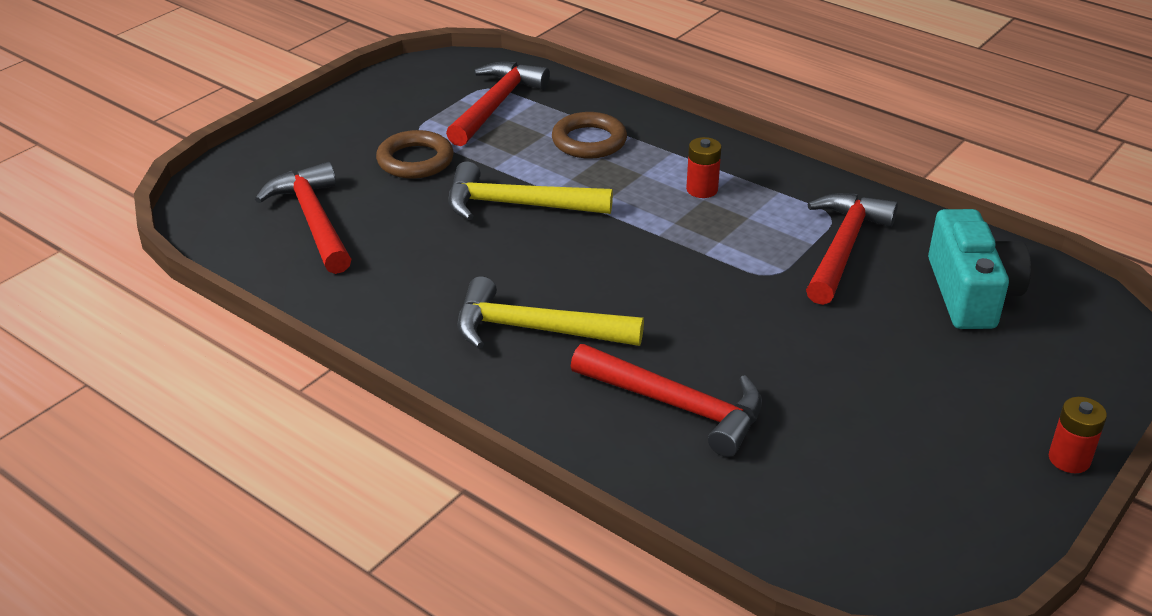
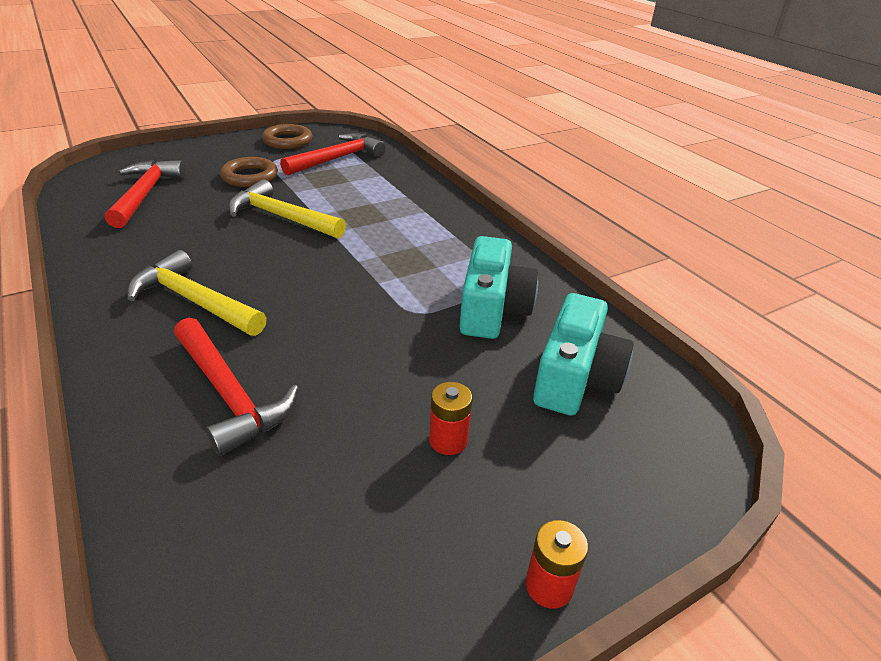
camera: 20 degrees right, 0 degrees up
(589, 141) = (374, 192): brown ring -> brown ring (287, 141)
(702, 189) = (421, 239): red battery -> red battery (448, 440)
(843, 248) = (492, 309): red hammer -> turquoise camera

